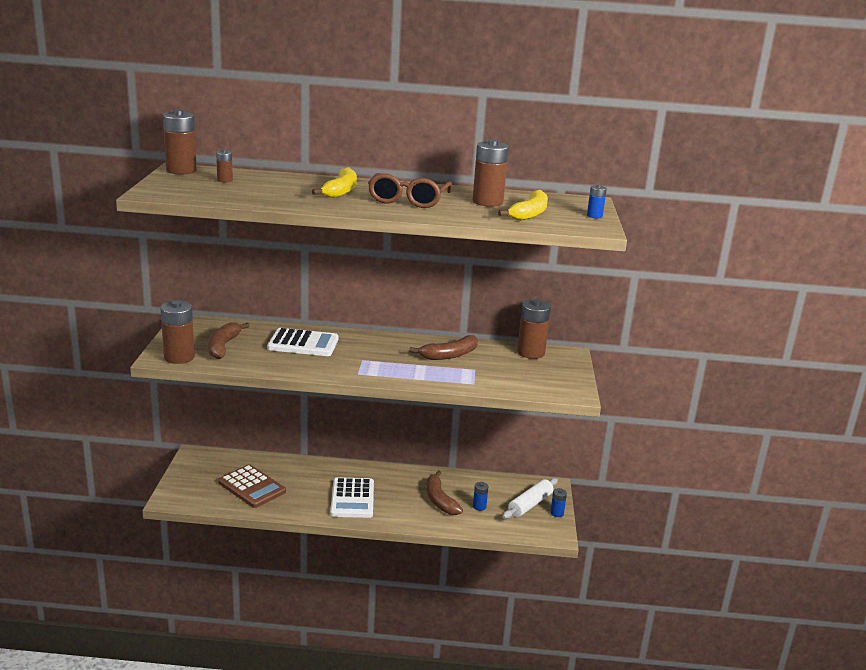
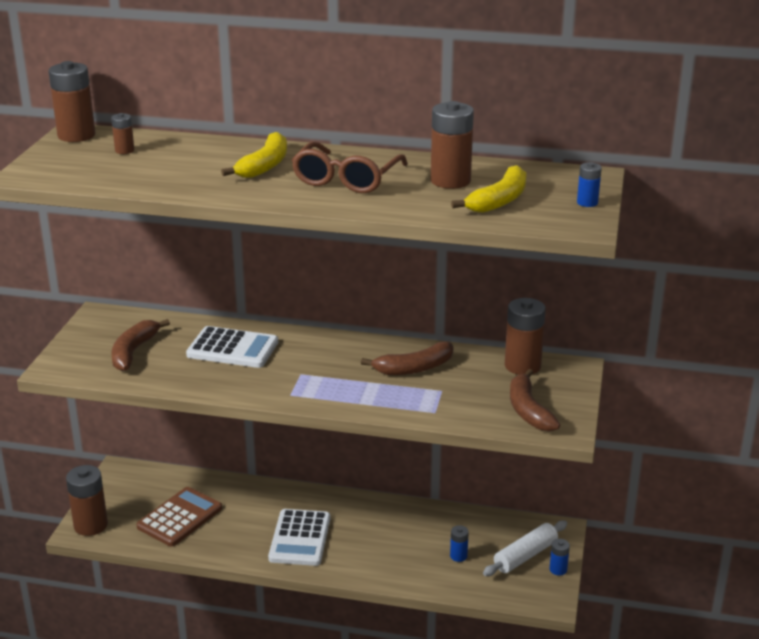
camera: 10 degrees right, 5 degrees up
(179, 357) = (77, 367): brown battery -> brown battery (91, 525)
(252, 487) = (180, 517): brown calculator -> brown calculator turned 105 degrees counterclockwise
(439, 500) = (409, 545): brown banana -> brown banana (528, 410)

